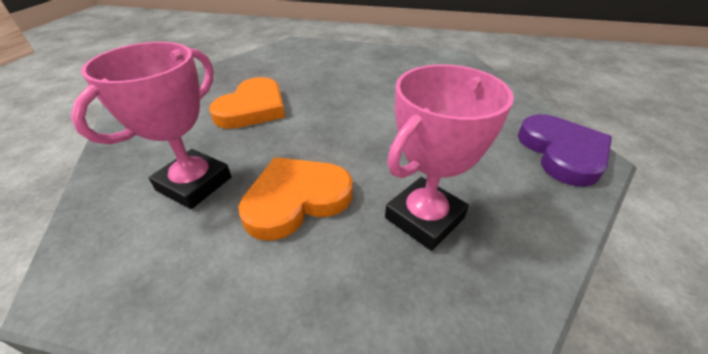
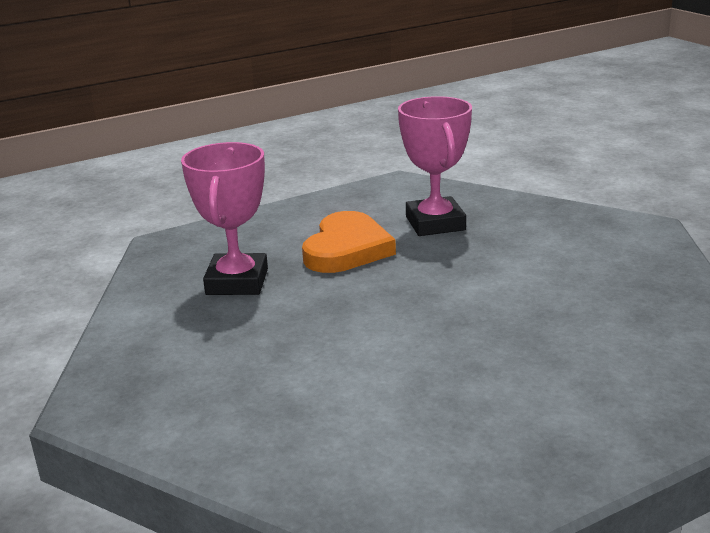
camera: 140 degrees right, 15 degrees down
(253, 108) = (528, 277): orange heart -> none
(562, 152) = (129, 396): purple heart -> none

